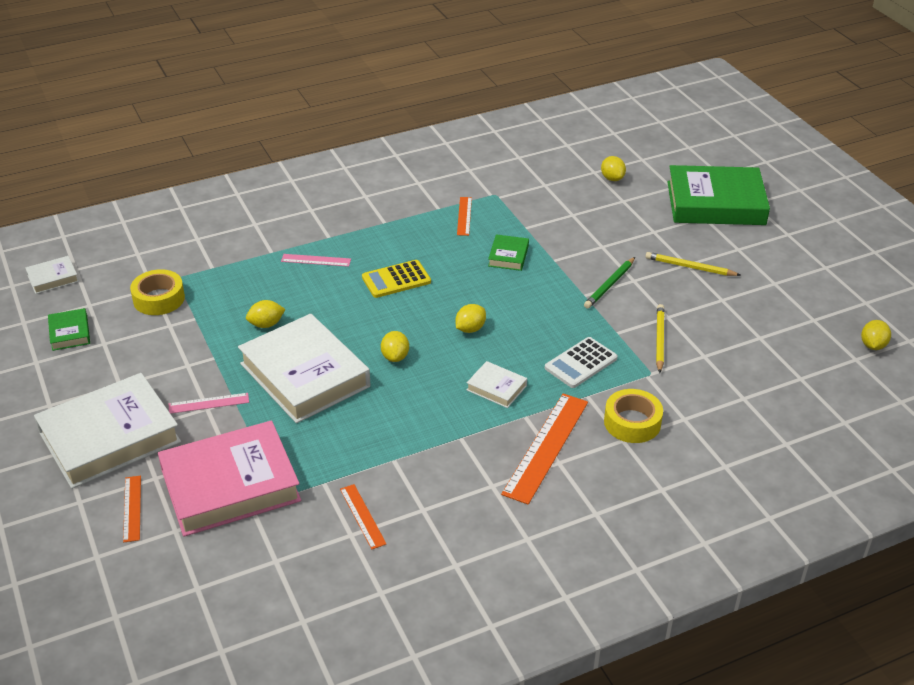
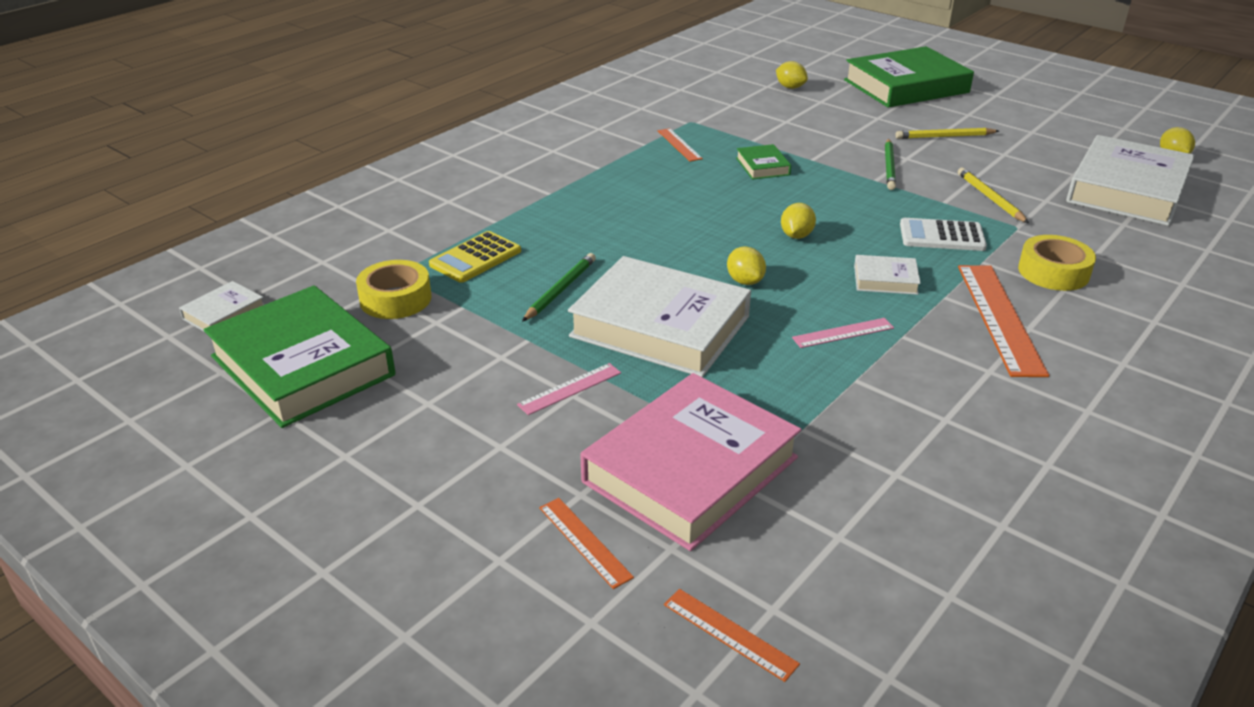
camera: 25 degrees left, 5 degrees down
(69, 333) = (302, 365): green book -> green book, size x2.27
(110, 437) = (471, 467): white book -> white book (1127, 190)
(266, 324) = (560, 290): yellow lemon -> green pencil
(316, 260) = (557, 217): pink ruler -> pink ruler (843, 333)
(362, 516) = (887, 449): orange ruler -> orange ruler (729, 633)
(396, 279) = (667, 213): yellow calculator -> yellow calculator (475, 258)
(580, 363) = (942, 236): white calculator -> white calculator turned 75 degrees clockwise

